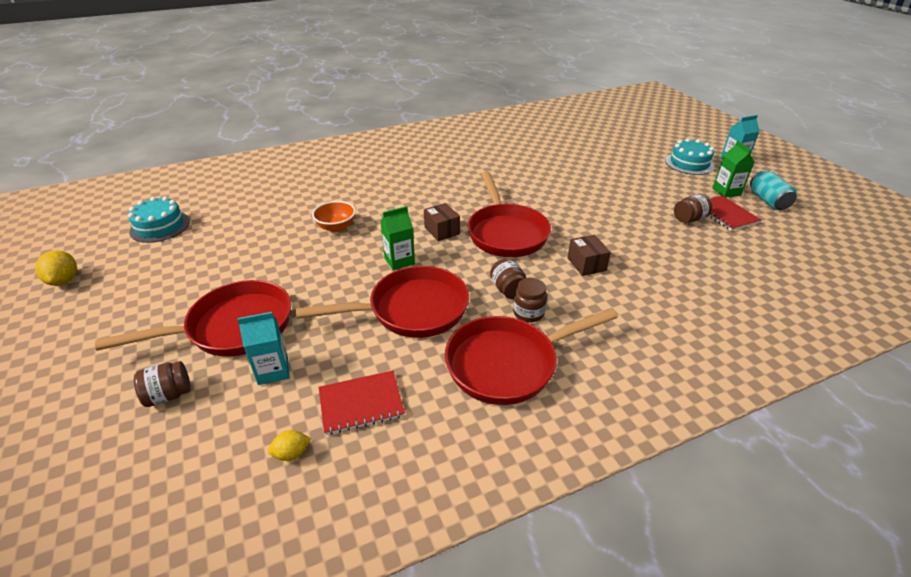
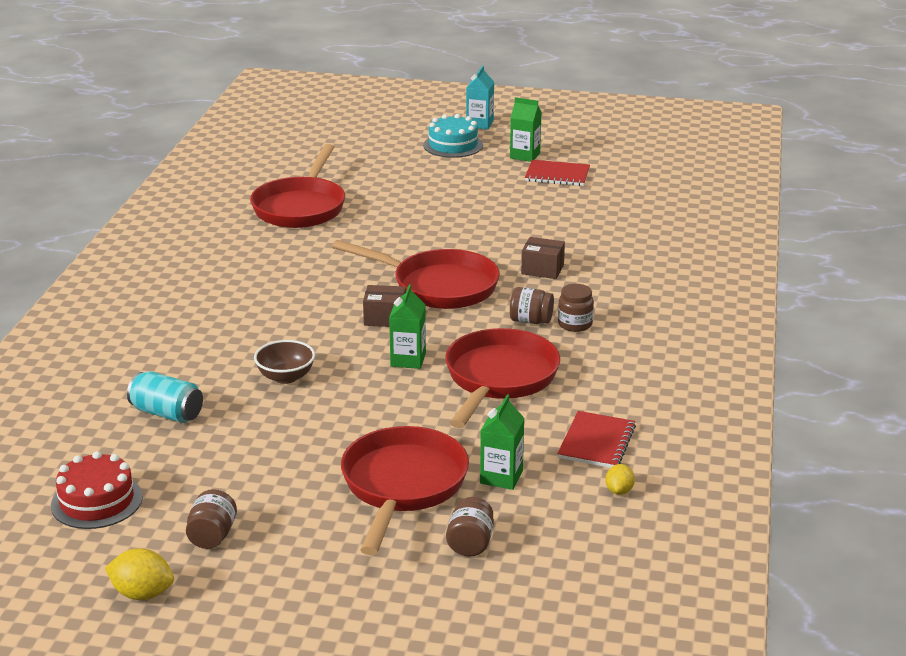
camera: 55 degrees left, 10 degrees down
(160, 226) = (97, 501): turquoise cake -> red cake
(273, 371) = (501, 477): turquoise carton -> green carton
(336, 227) = (286, 377): orange bowl -> brown bowl
(508, 364) = (626, 358): red pan -> red pan (301, 207)
(689, 219) = (542, 193): brown jar -> brown jar (212, 536)
(768, 201) = (564, 147): turquoise can -> turquoise can (167, 413)

